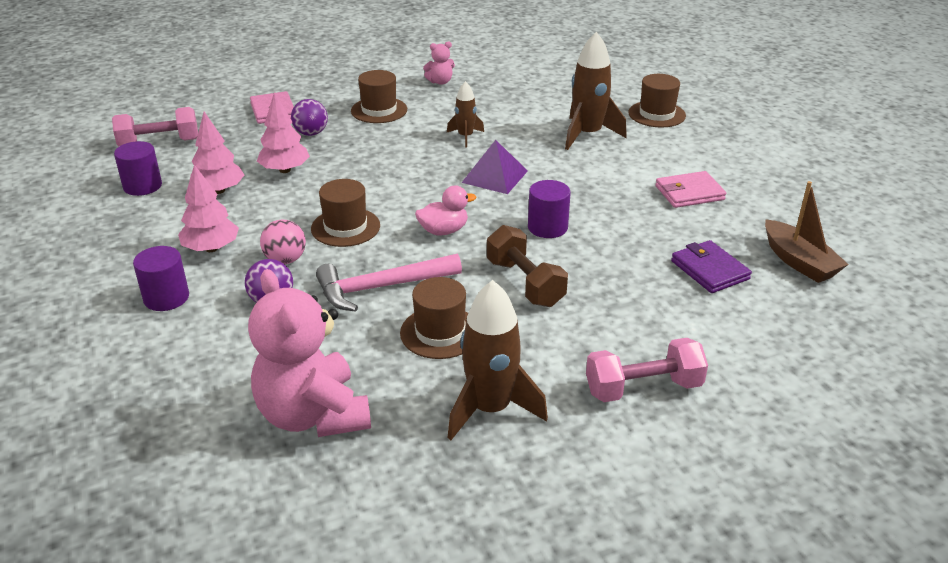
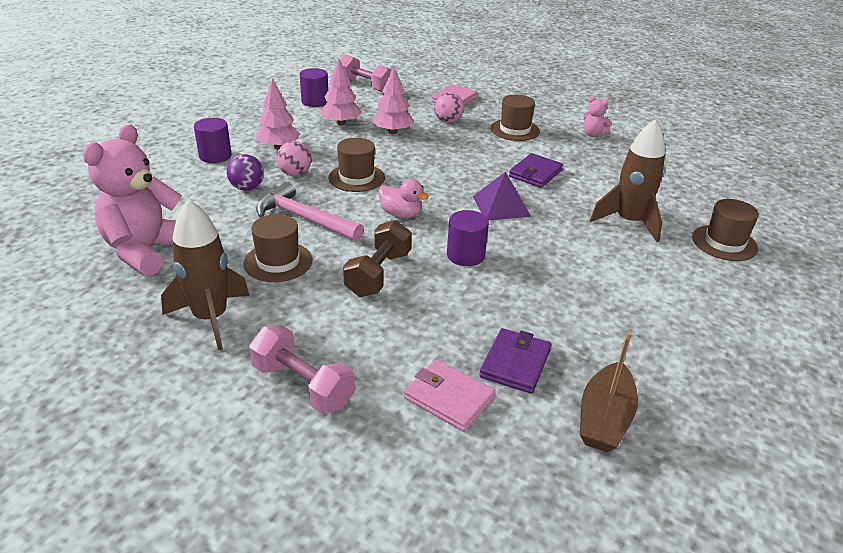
camera: 50 degrees right, 0 degrees up
(311, 133) = (448, 121): purple ball -> pink ball
(465, 137) = (535, 173): brown rocket -> purple wallet
(689, 193) = (623, 308): pink wallet -> pink wallet (449, 398)

